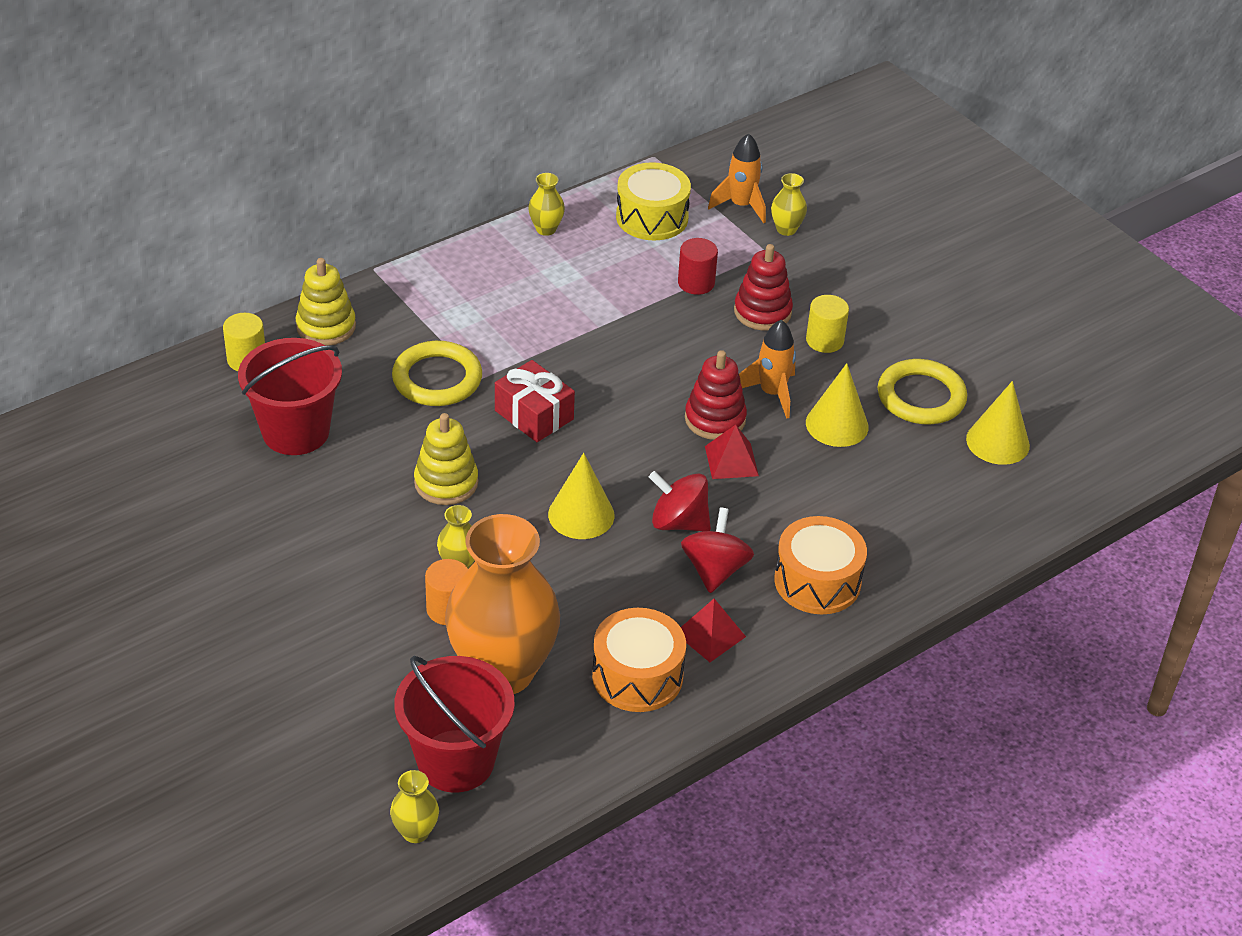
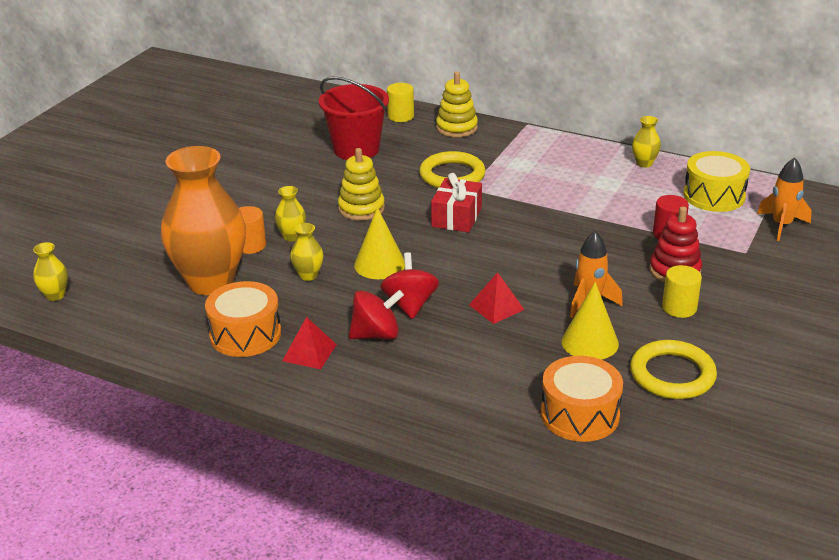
camera: 65 degrees right, 10 degrees down
(456, 761) = (122, 290): red bucket -> none
(715, 419) = (532, 286): red stacking toy -> none
(786, 229) = (784, 252): yellow vase -> yellow vase (308, 275)
(817, 581) = (406, 385): orange drum -> orange drum (580, 415)
(997, 442) = (665, 433): yellow cone -> none

